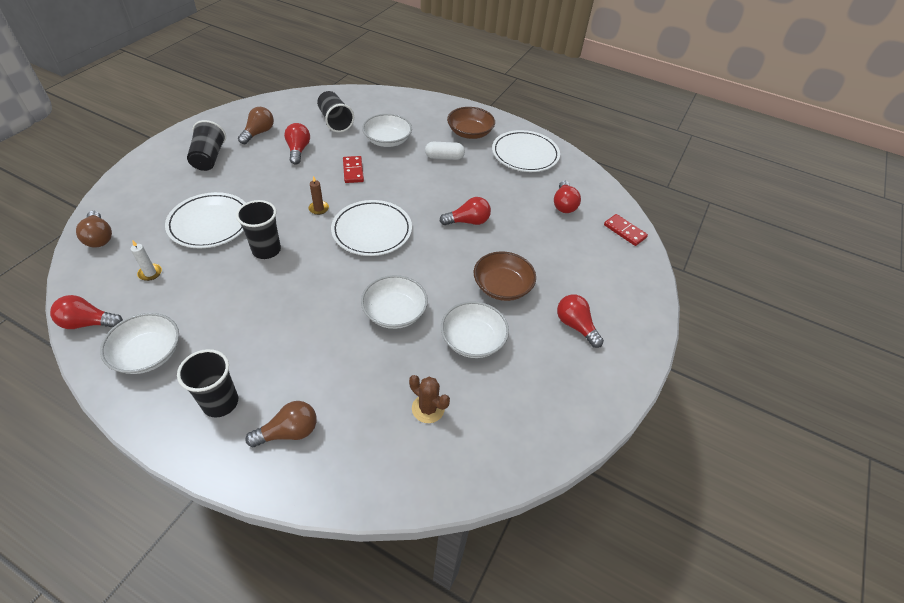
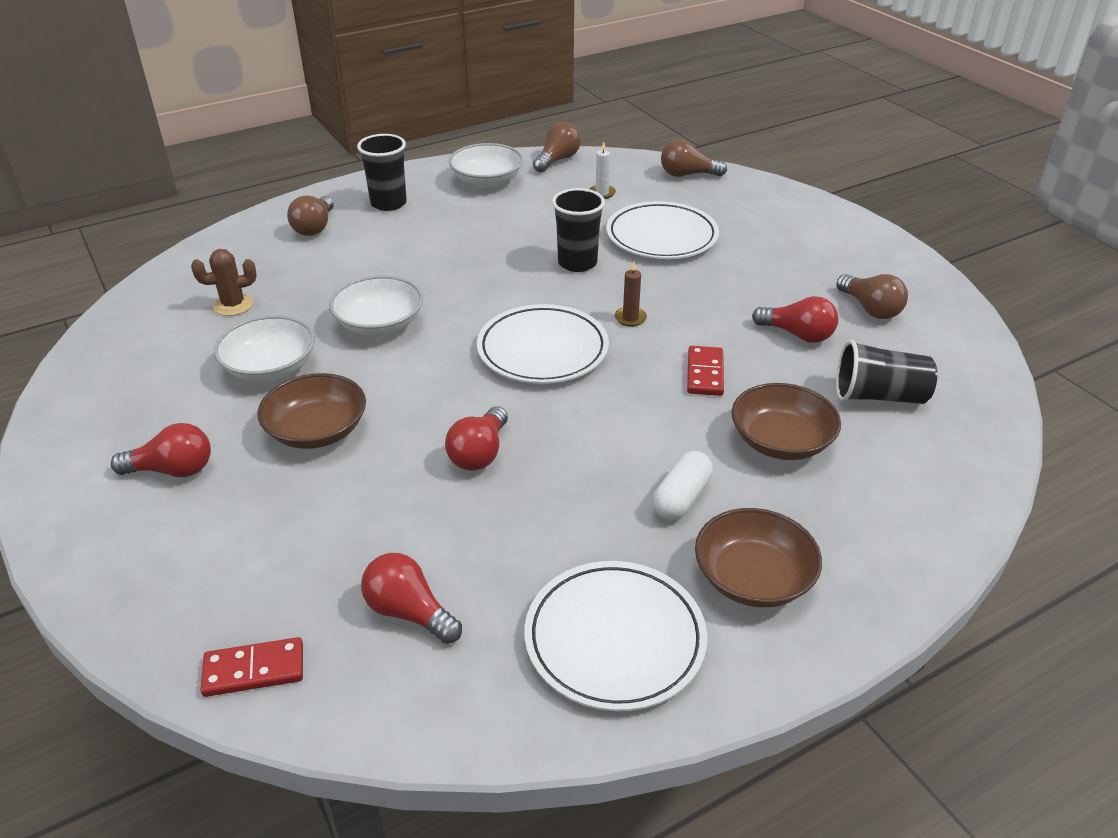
camera: 125 degrees right, 10 degrees down
(88, 323) = (557, 160): red light bulb -> brown light bulb
(209, 158) = (816, 257): black cup -> none
(353, 171) = (705, 373): red domino -> red domino turned 75 degrees clockwise
(387, 140) = (781, 441): white bowl -> brown bowl

